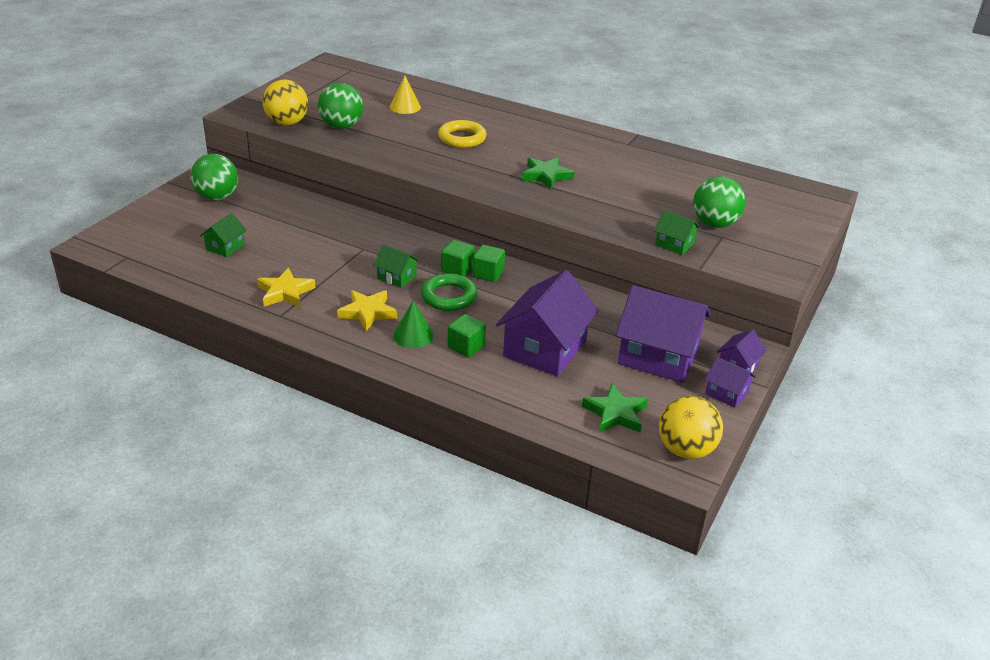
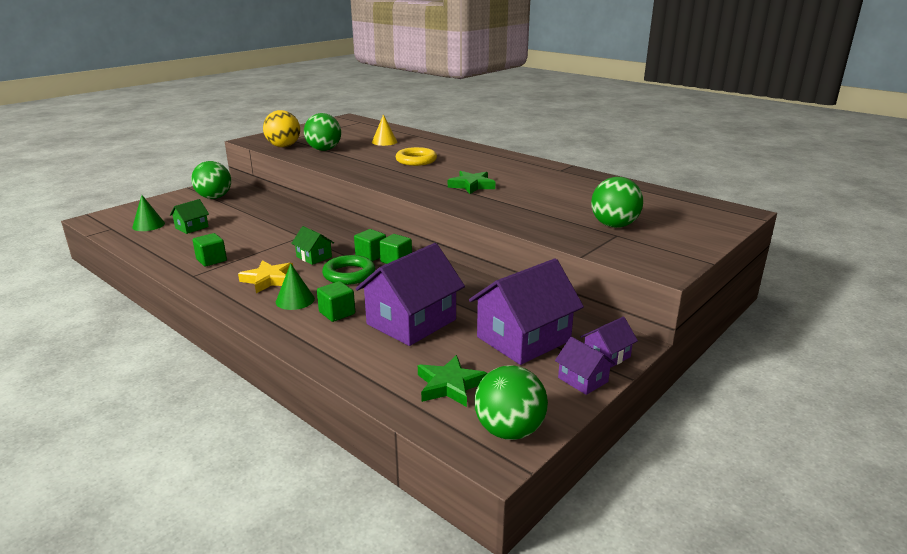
camera: 15 degrees right, 10 degrees down
(169, 248) = (148, 225): none -> green cone
(285, 292) = (211, 260): yellow star -> green cube
(658, 356) = (523, 339): purple house -> purple house turned 75 degrees counterclockwise
(674, 244) = (564, 237): green house -> none
(685, 450) = (509, 431): yellow ball -> green ball

